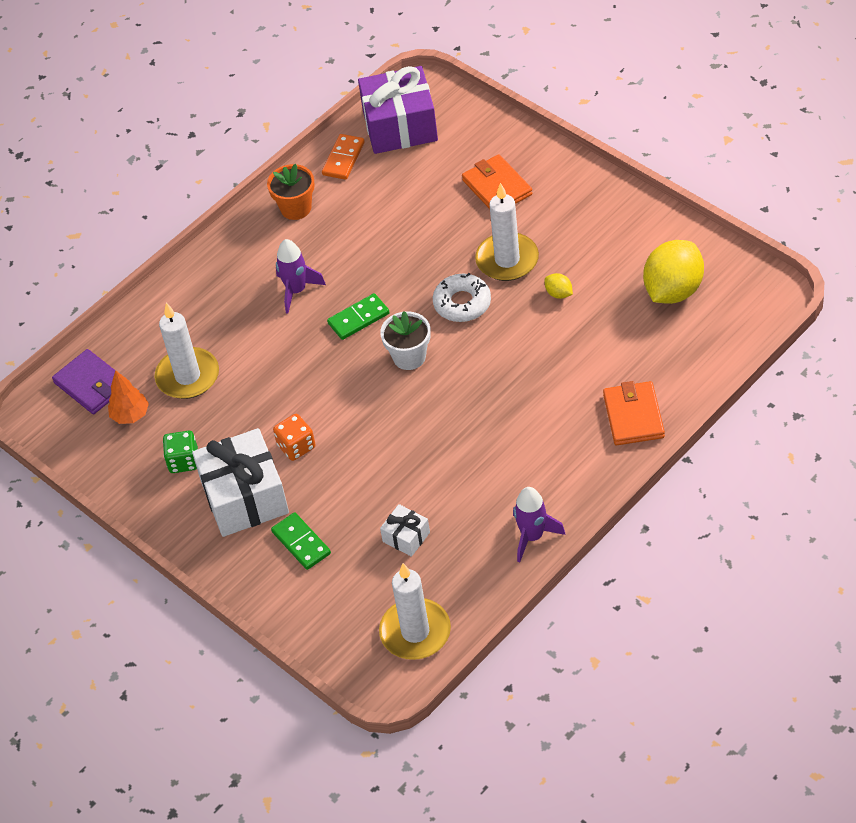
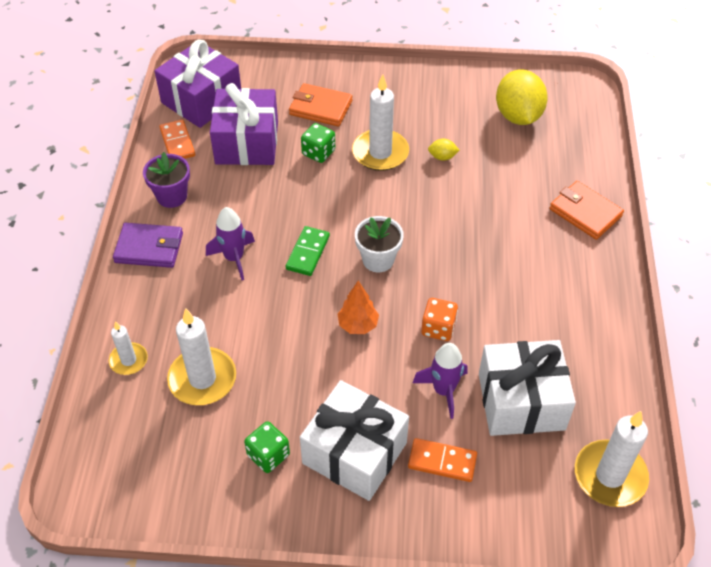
camera: 45 degrees left, 0 degrees up
(91, 384) = (114, 438): purple wallet -> purple wallet (149, 248)
(130, 415) = (179, 444): orange tree -> orange tree (358, 325)
(149, 331) = (128, 360): none -> white candle
(296, 208) = (172, 196): orange flower pot -> purple flower pot
(296, 446) = (357, 382): orange dice -> orange dice (438, 328)
(301, 543) = (442, 461): green domino -> orange domino
(401, 189) = (247, 142): none -> purple gift
(406, 537) = (521, 401): white gift -> white gift, size x2.14
(453, 231) = (318, 152): none -> green dice
(462, 303) = (378, 199): white donut -> none
(532, 536) = (612, 341): purple rocket -> purple rocket (443, 390)

